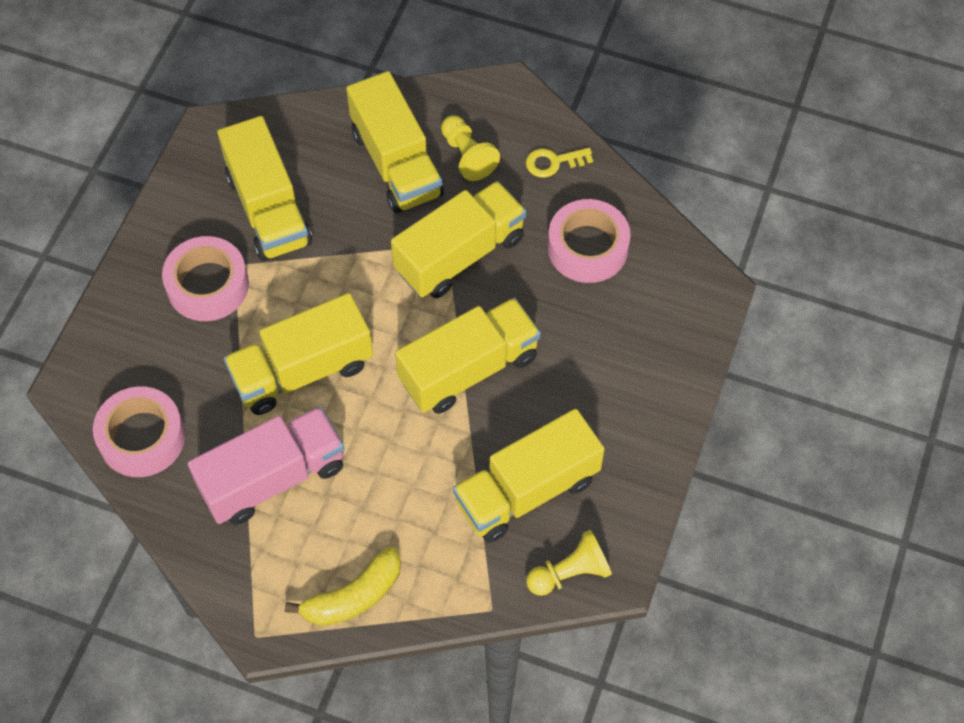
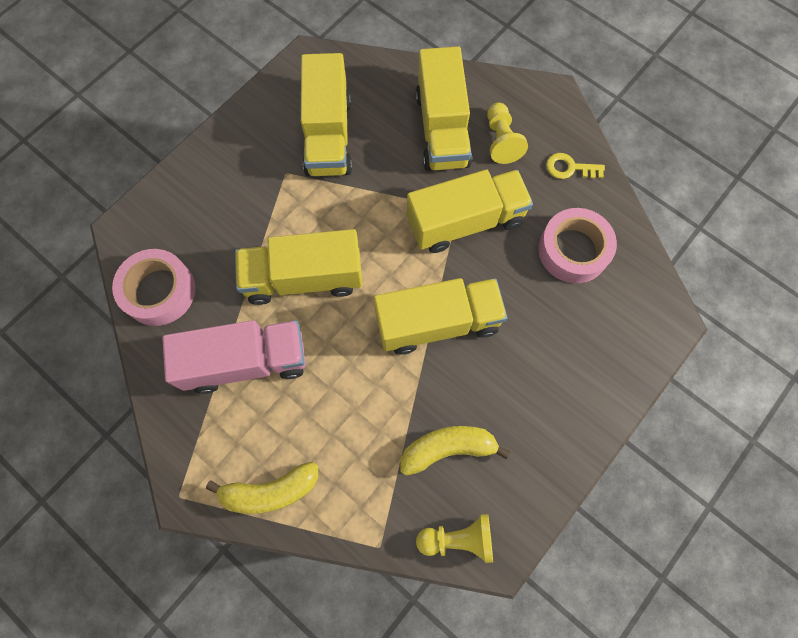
camera: 20 degrees right, 10 degrees up
(208, 285) = (258, 182): pink tape -> none
(527, 490) = (447, 449): yellow truck -> yellow banana

